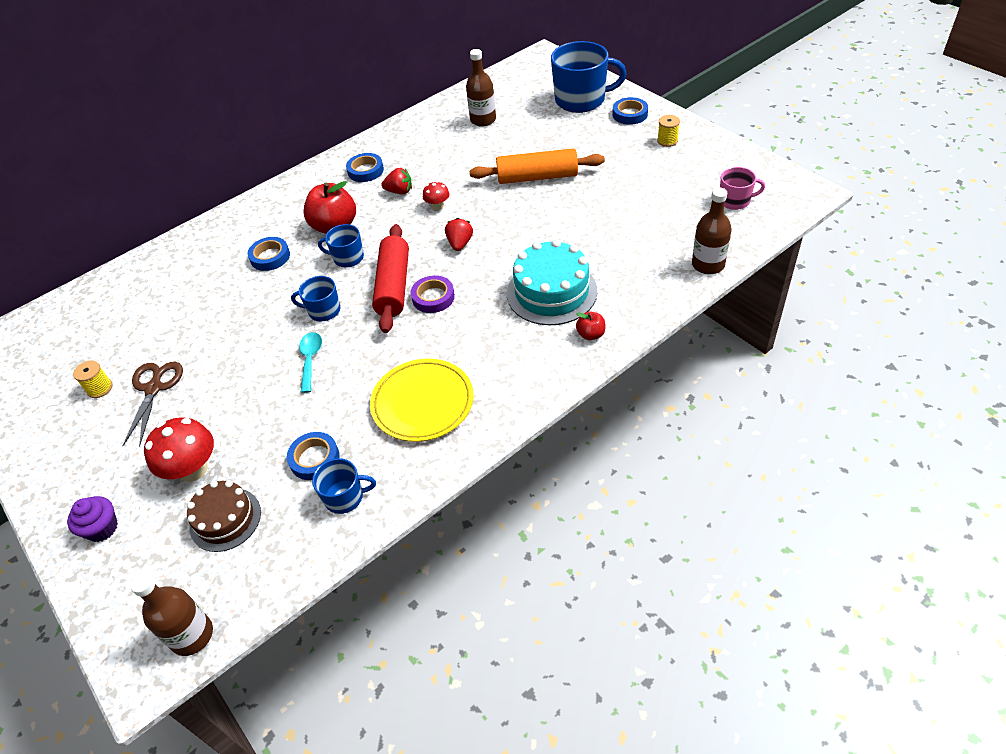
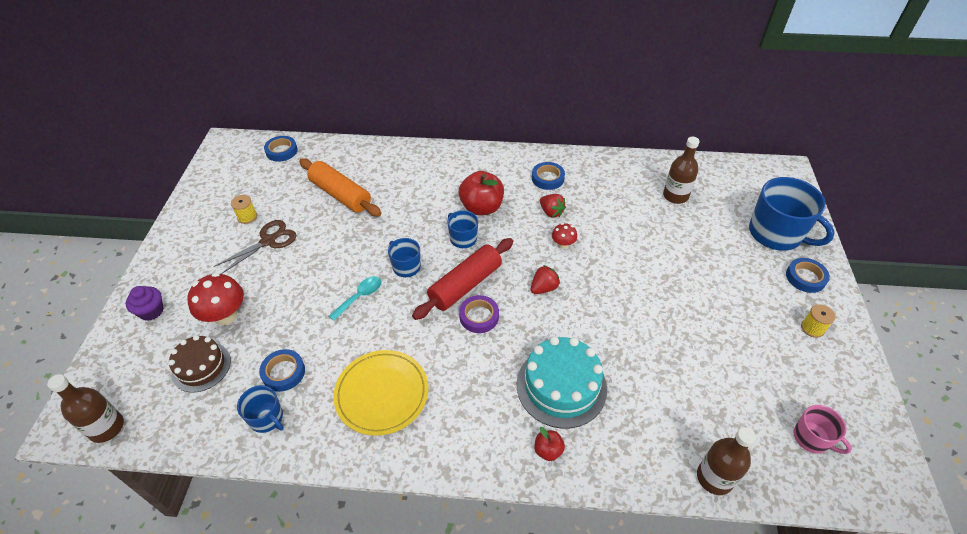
camera: 40 degrees right, 0 degrees up
(270, 257) = (421, 200): blue tape -> blue tape (281, 151)
(537, 177) = (662, 277): orange rolling pin -> orange rolling pin (340, 195)

